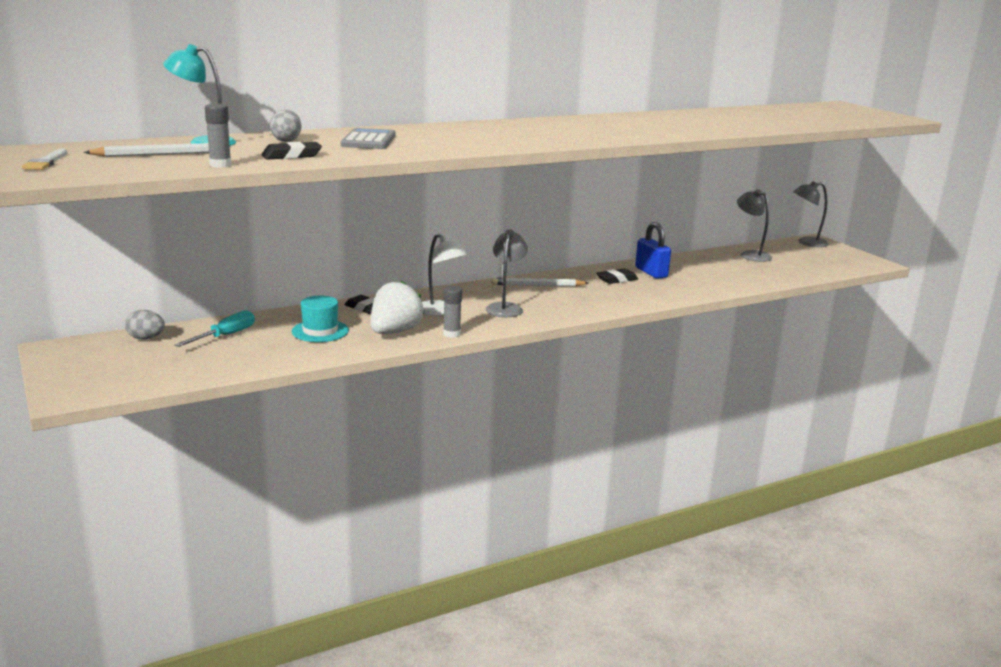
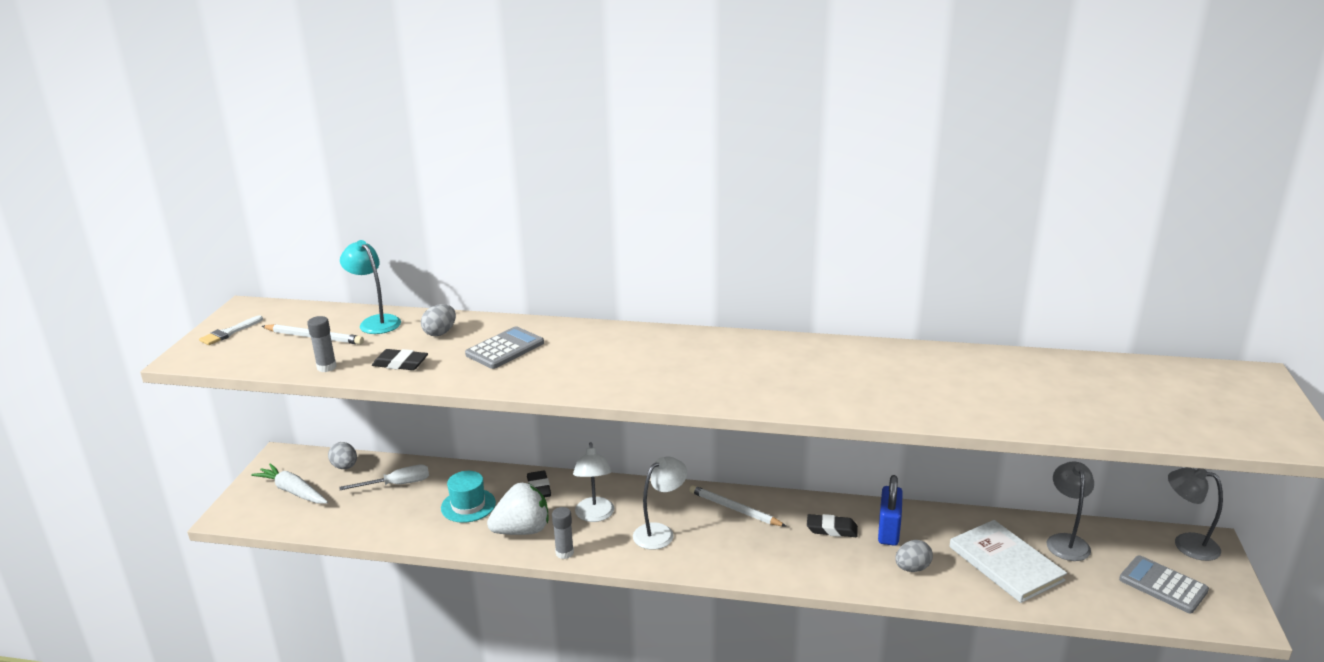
camera: 40 degrees right, 5 degrees up
(115, 364) = (293, 491): none -> white carrot
(225, 336) = (397, 484): turquoise screwdriver -> white screwdriver
(505, 307) = (660, 532): grey lamp -> white lamp
(692, 284) = (912, 568): none -> grey egg
(737, 270) = (1005, 563): none -> white book
(822, 260) = (1163, 585): none -> grey calculator

